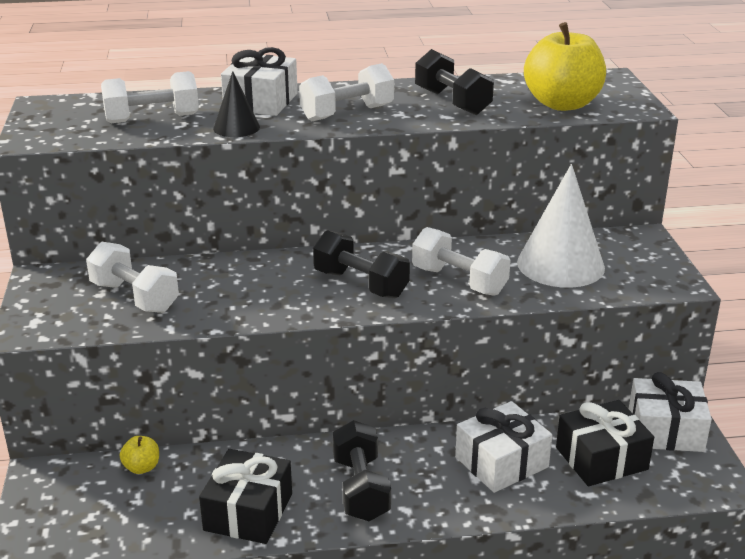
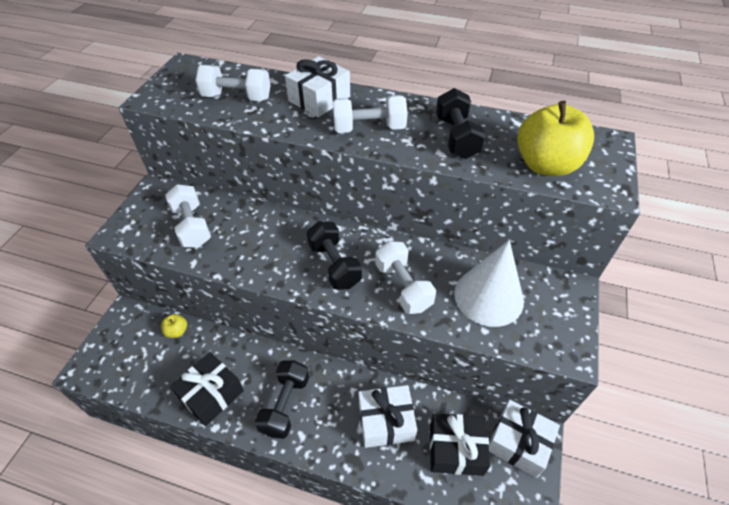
camera: 25 degrees right, 20 degrees up
(236, 127) = (282, 123): black cone -> none

